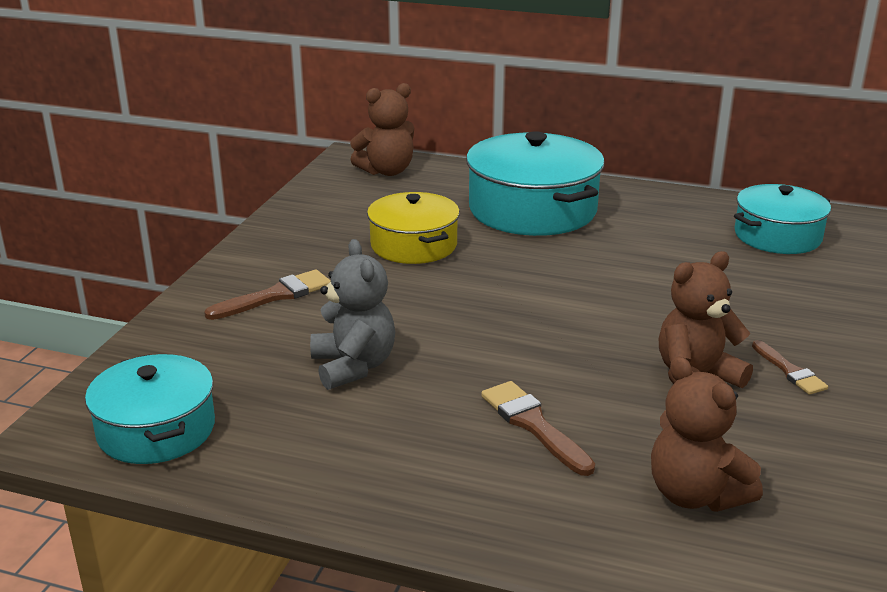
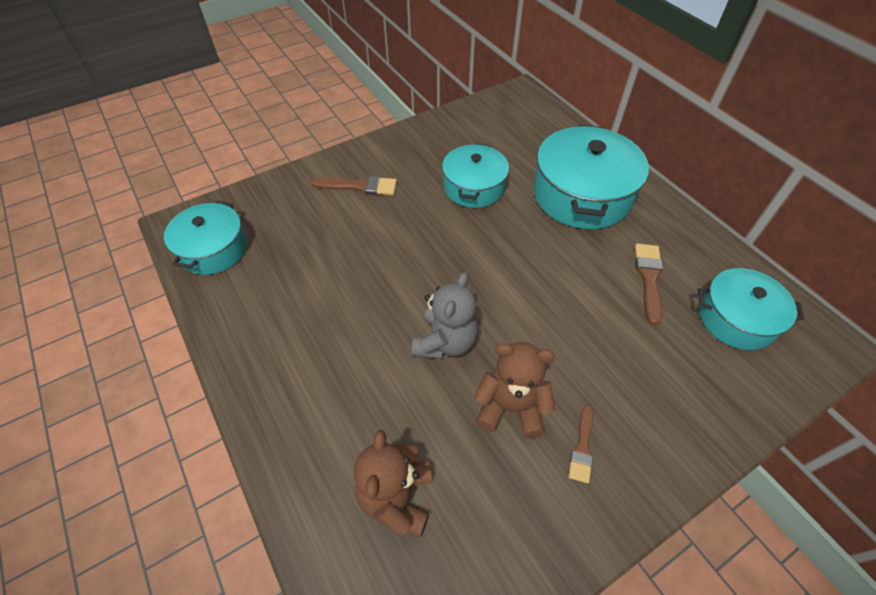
camera: 40 degrees right, 25 degrees up
(353, 366) = (338, 264): grey teddy bear -> grey teddy bear (445, 342)
(387, 171) = (528, 114): brown teddy bear -> none
(414, 245) = (474, 187): yellow pot -> turquoise pot
(533, 425) = (375, 373): brown brush -> brown brush (649, 278)

